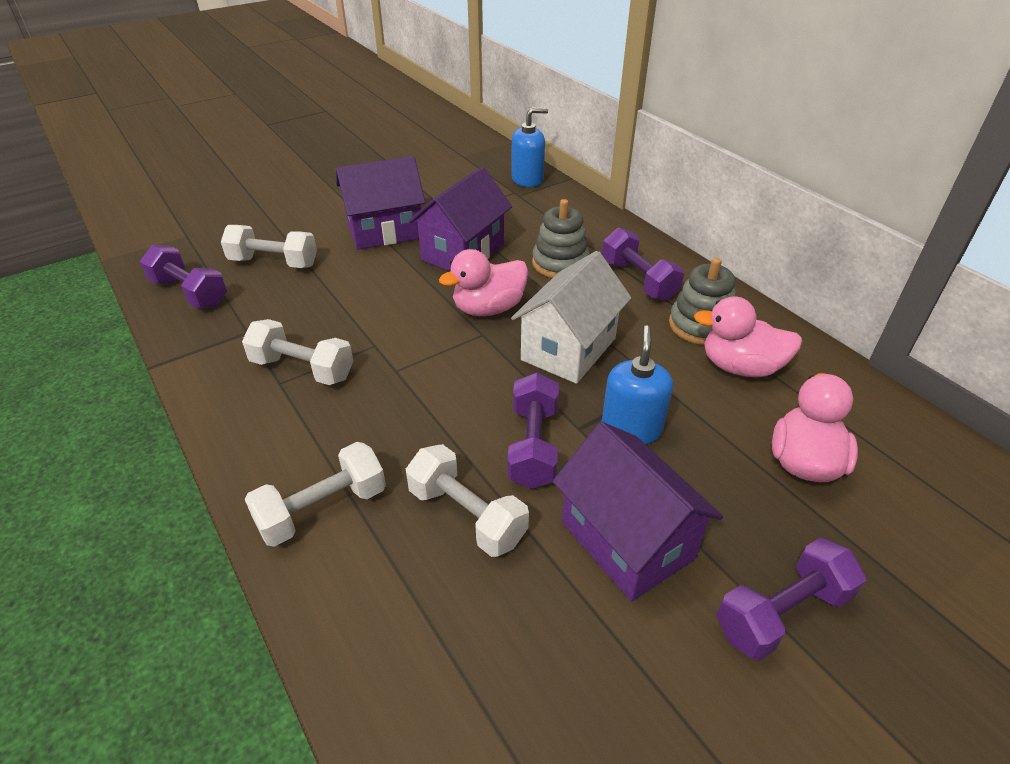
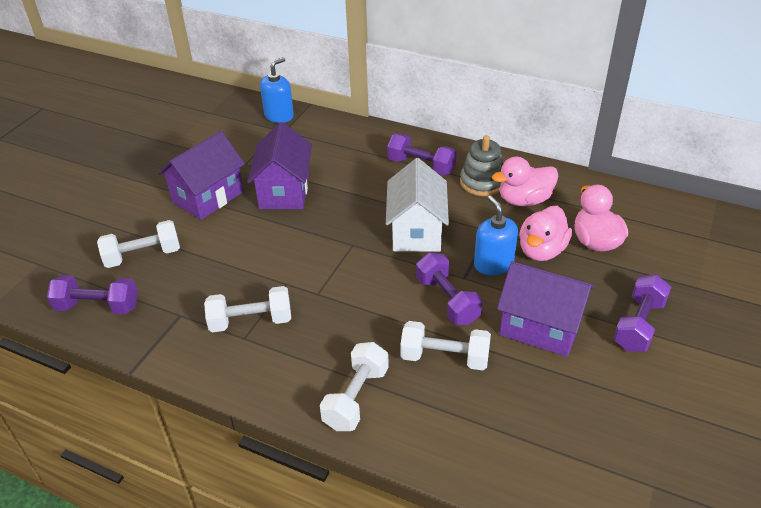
camera: 30 degrees left, 0 degrees up
(488, 308) = (340, 225): pink duck -> pink duck (541, 250)
(560, 263) = (360, 173): grey stacking toy -> none

